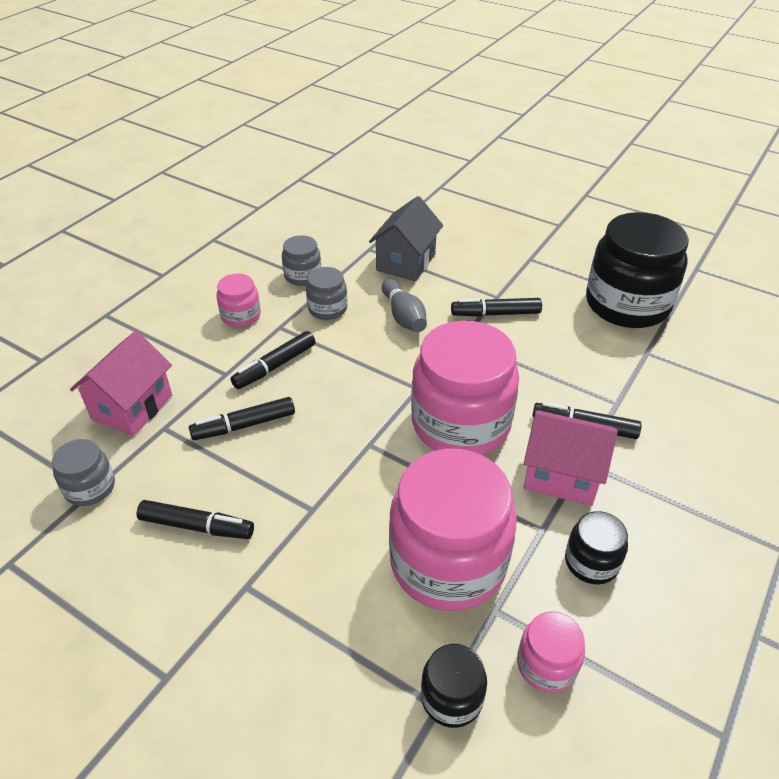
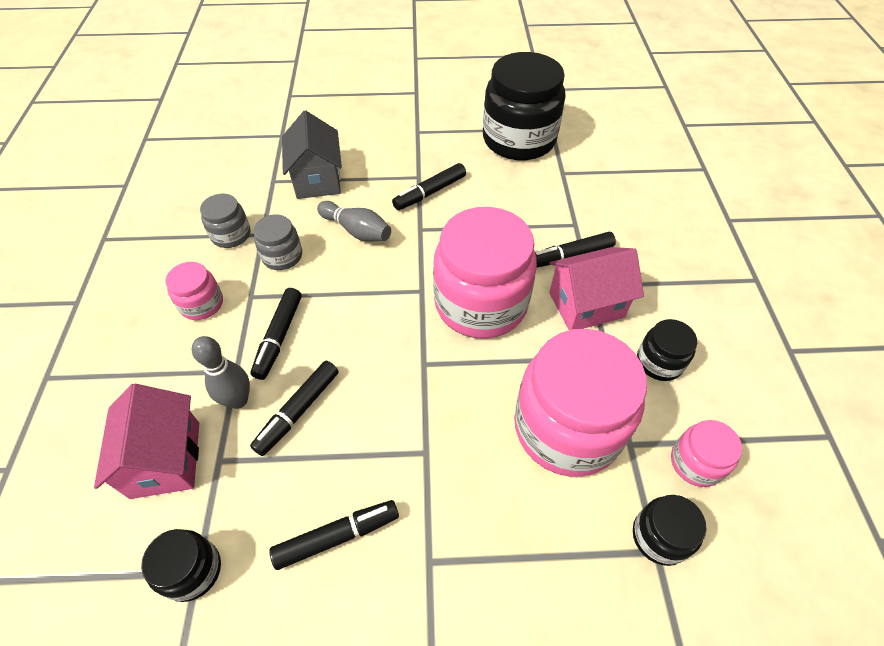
camera: 35 degrees left, 10 degrees up
(90, 487) = (192, 570): grey jar -> black jar
(210, 395) = (238, 400): none -> grey bowling pin

